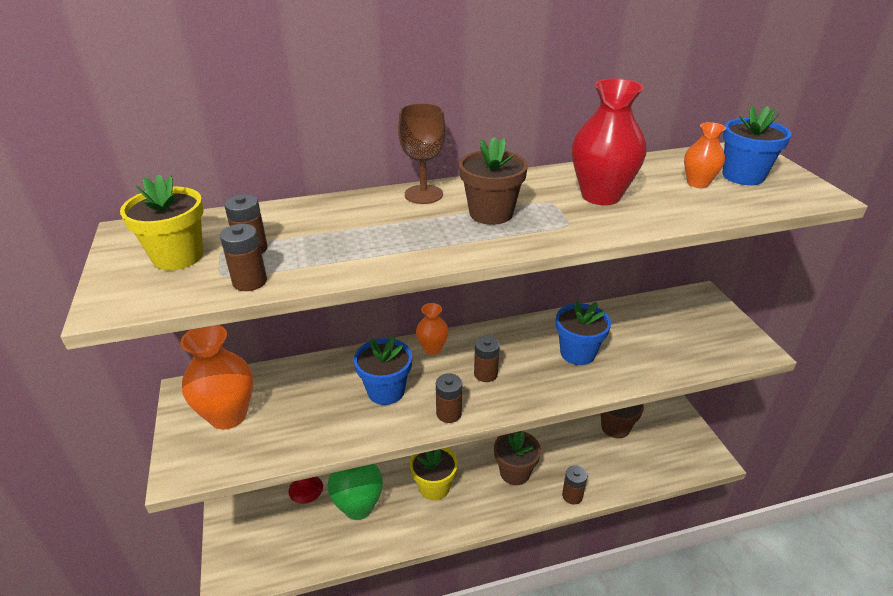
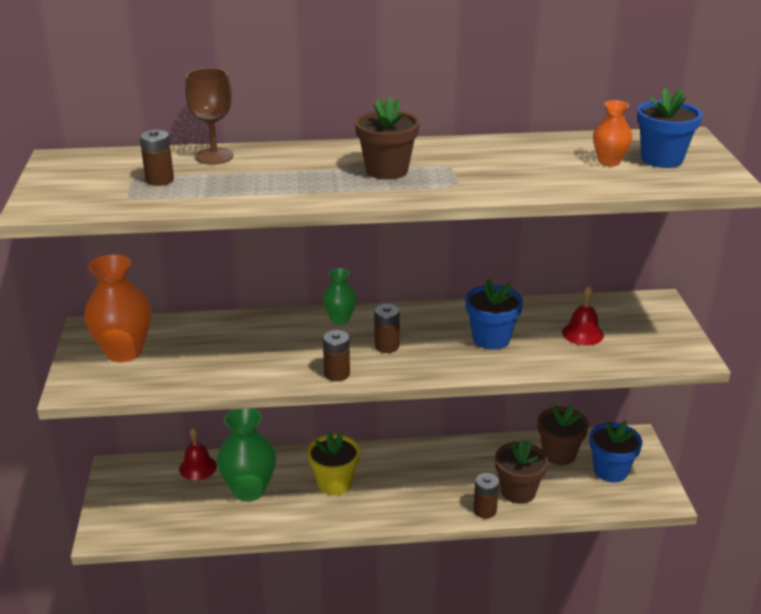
camera: 10 degrees right, 5 degrees down
(178, 257) = (96, 180): yellow flower pot -> none
(250, 281) = (151, 203): brown battery -> none
(386, 391) = (281, 349): blue flower pot -> blue flower pot (610, 471)
(423, 194) = (331, 150): brown goblet -> brown goblet (214, 156)
(432, 348) = (340, 319): orange vase -> green vase
(515, 472) = (427, 481): brown flower pot -> brown flower pot (518, 491)
(601, 196) = (502, 165): red vase -> none
(655, 337) = (582, 333): none -> red bell

